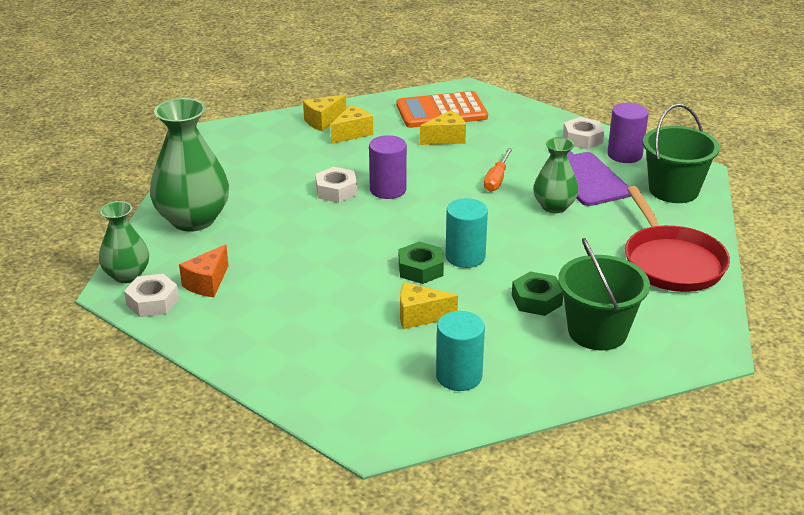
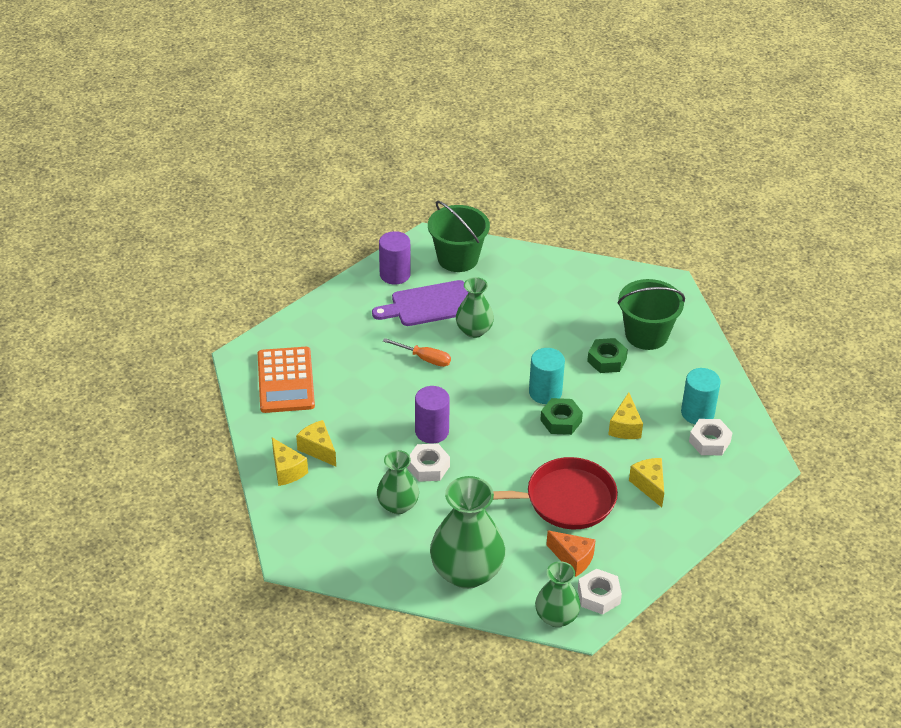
camera: 85 degrees left, 10 degrees up
(282, 177) = (398, 505): none -> green vase
(446, 138) = (343, 383): yellow cheese -> yellow cheese (649, 486)
(582, 139) = (361, 295): white nut -> white nut (709, 441)
(671, 262) = (561, 281): red pan -> red pan (564, 500)

